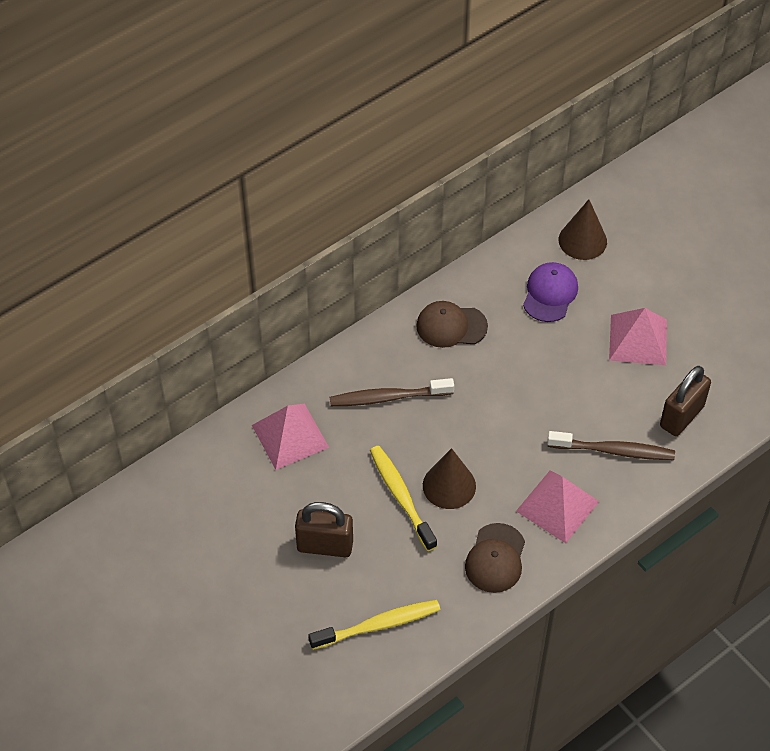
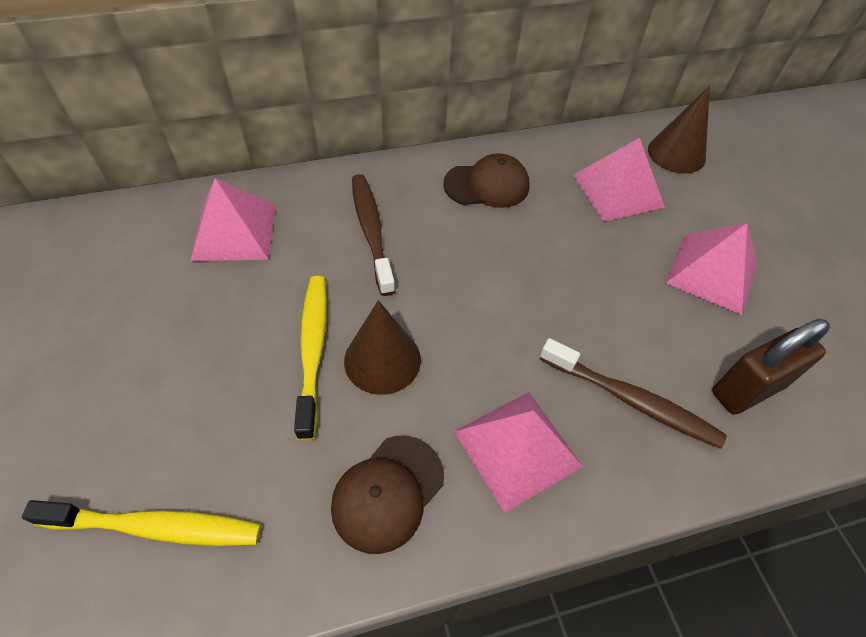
camera: 20 degrees right, 0 degrees up
(325, 546) = (174, 375): brown padlock -> none
(388, 397) = (371, 231): brown toothbrush -> brown toothbrush turned 60 degrees clockwise
(451, 326) = (487, 185): brown cap -> brown cap turned 150 degrees clockwise
(550, 294) = (617, 190): purple cap -> pink pyramid

